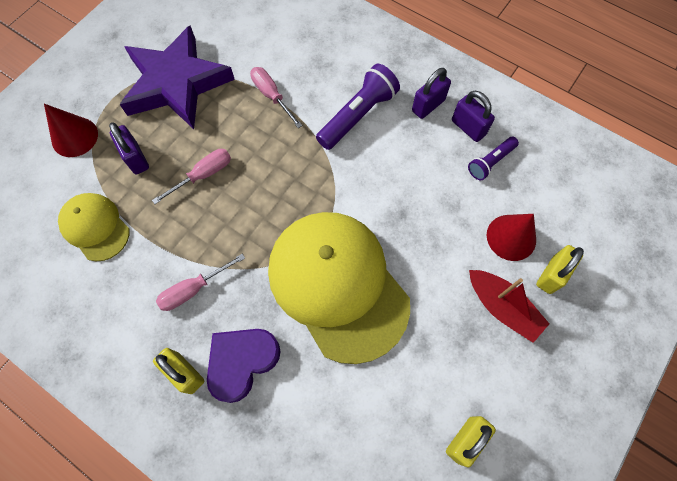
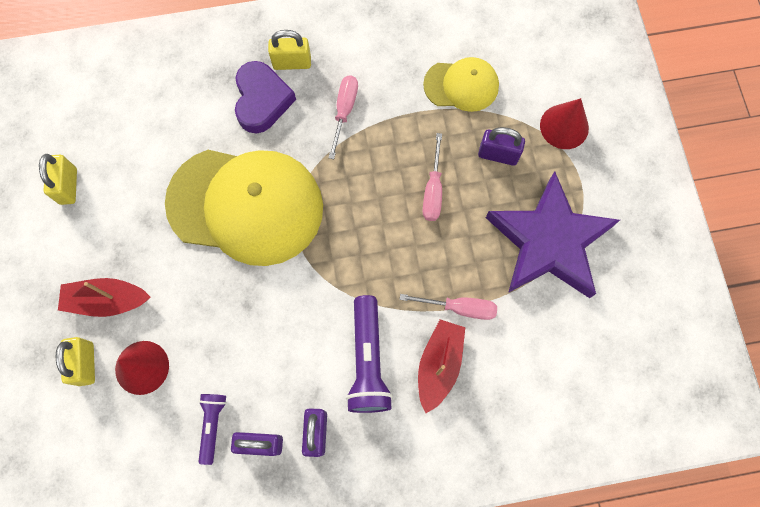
camera: 135 degrees right, 5 degrees up
(319, 78) = (439, 365): none -> red boat

